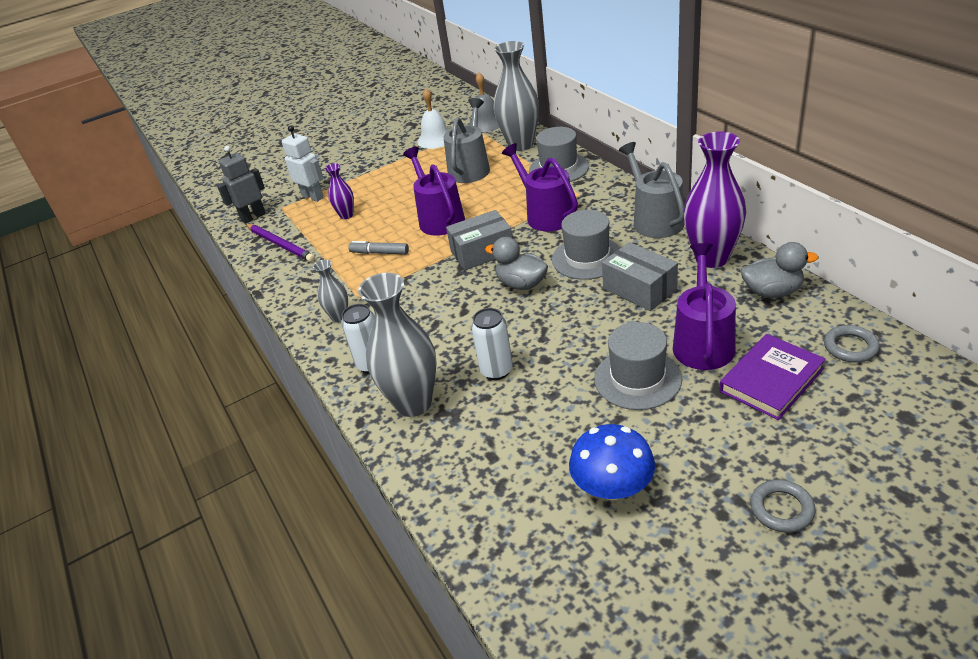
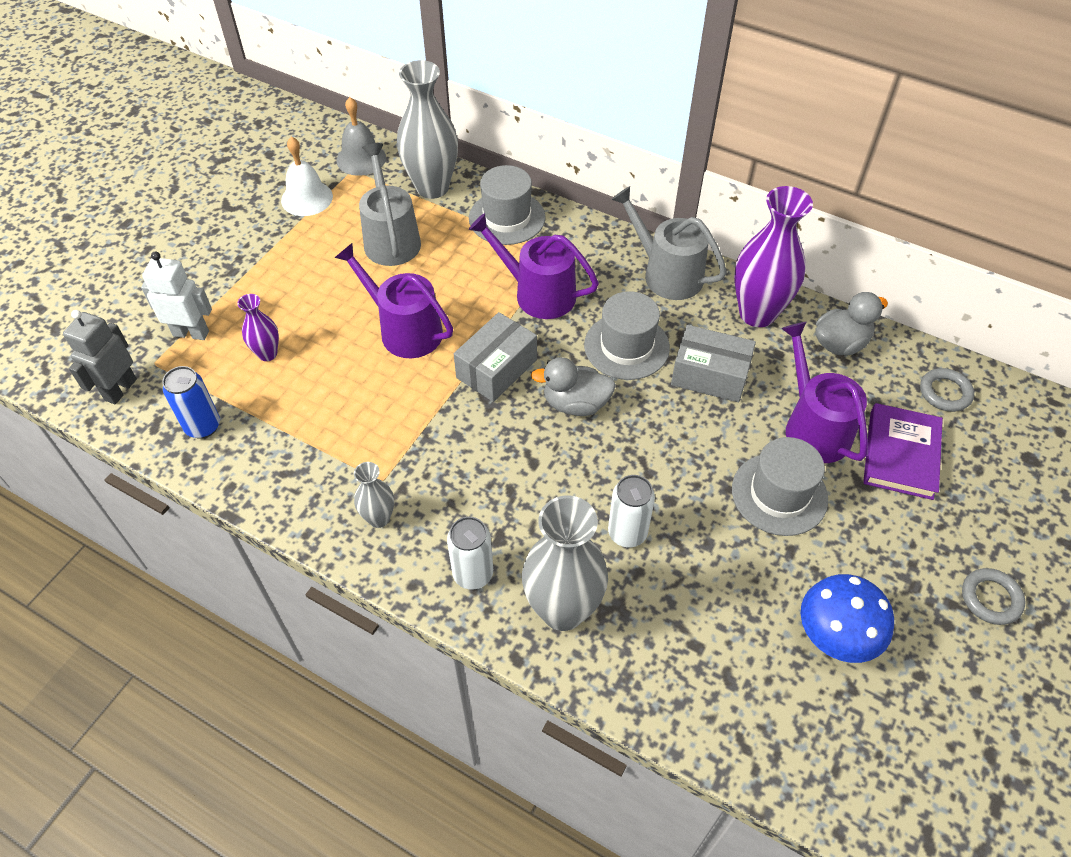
camera: 35 degrees left, 15 degrees up
(280, 244) = (203, 426): purple pencil -> blue can
(379, 253) = (361, 404): grey marker -> none

